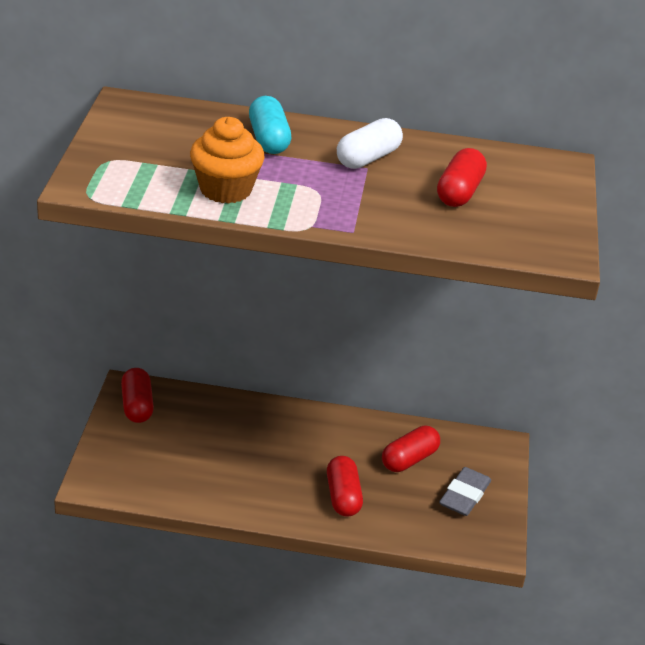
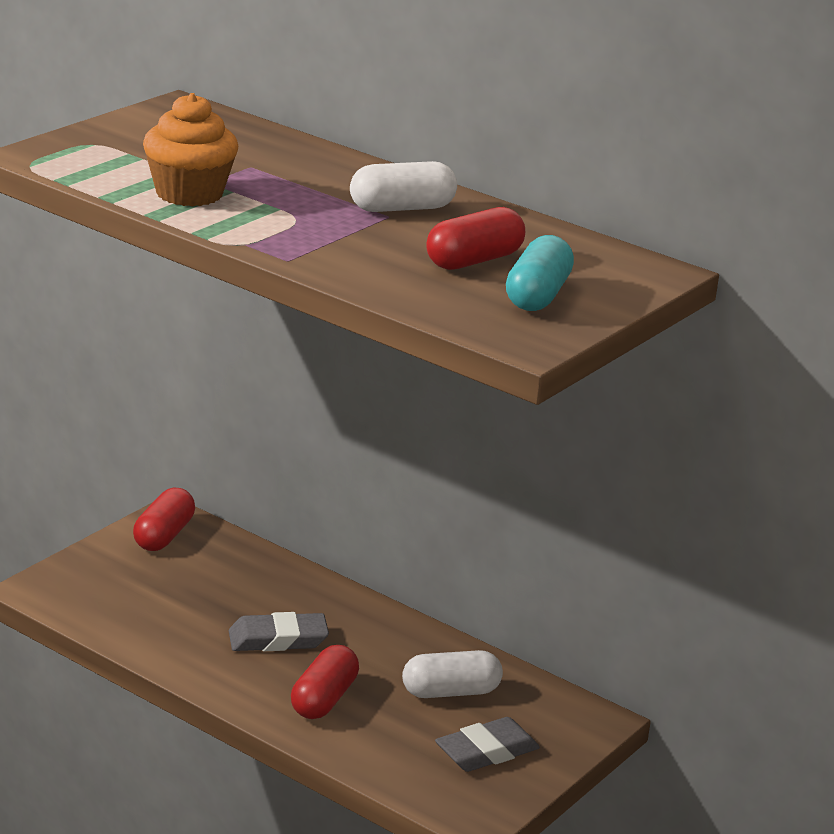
camera: 30 degrees right, 10 degrees down
(269, 139) = (303, 168): turquoise capsule -> turquoise capsule (537, 296)
(277, 461) = (278, 639): none -> grey eraser
(409, 459) = (450, 692): red capsule -> white capsule

